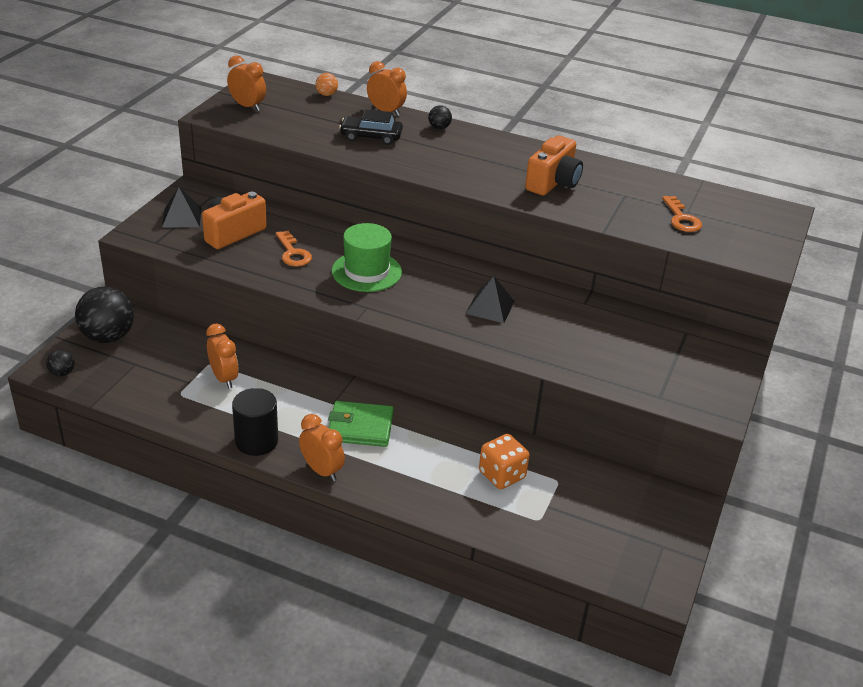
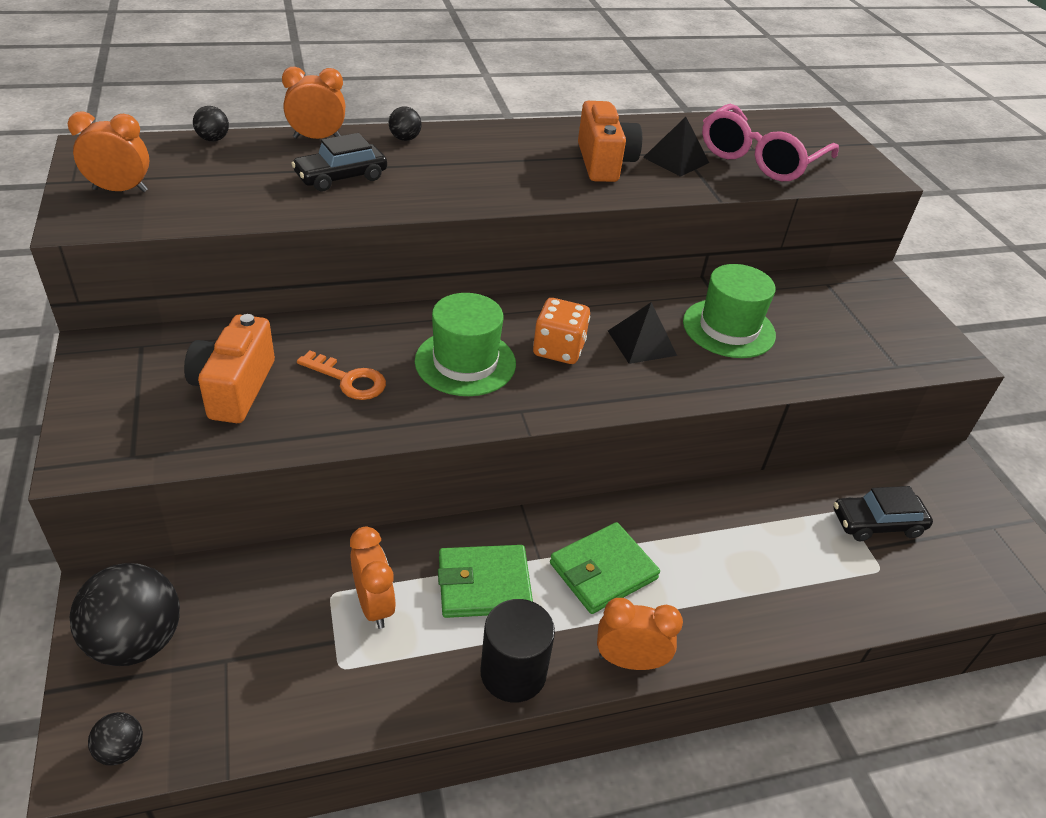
camera: 40 degrees left, 5 degrees up
(181, 217) = (131, 397): black pyramid -> black pyramid (676, 160)
(224, 378) = (374, 605): orange clock -> orange clock turned 45 degrees clockwise
(288, 399) = (484, 584): none -> green wallet
(326, 94) = (213, 139): orange ball -> black ball
(502, 475) = (793, 538): orange dice -> orange dice (558, 349)
(563, 325) = (728, 328): none -> green hat
(573, 499) = (877, 523): none -> black car
(681, 218) = (760, 158): orange key -> pink glasses

